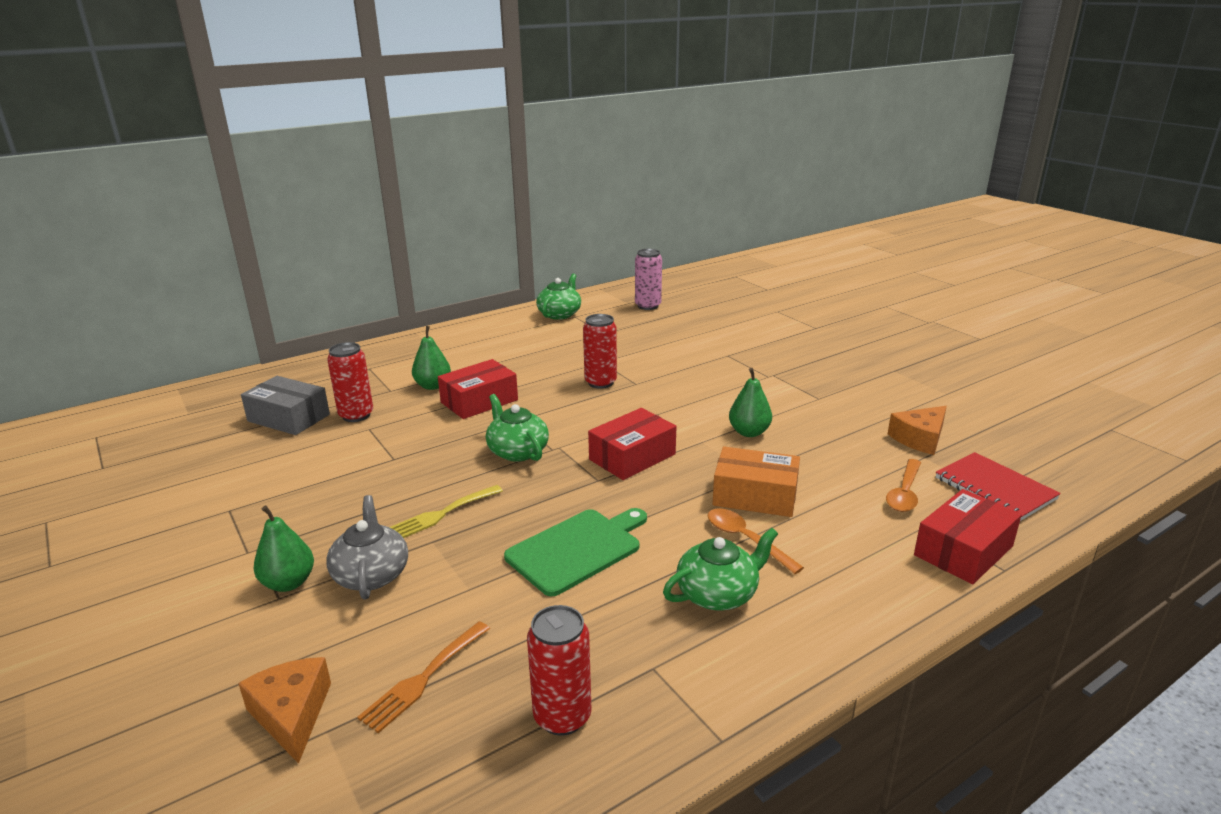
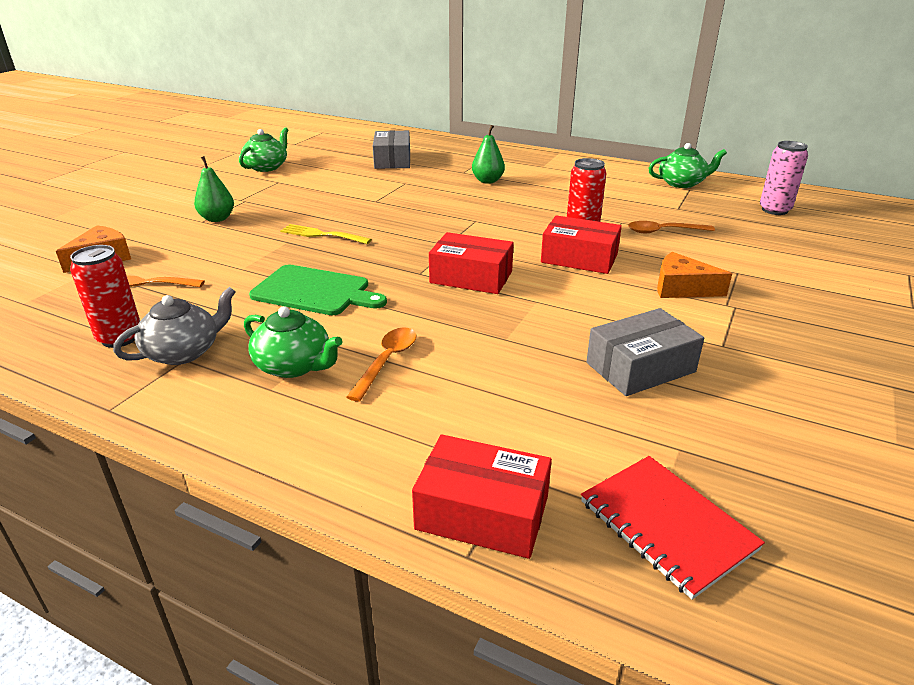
camera: 60 degrees right, 5 degrees up
(356, 415) = (417, 174): red can -> none
(371, 574) = (239, 236): grey teapot -> grey teapot (184, 352)
(479, 401) = (486, 201): red box -> red box (579, 258)
(517, 451) = (429, 233): green teapot -> green teapot (267, 167)
(749, 432) = (586, 320): green pear -> none
(755, 496) = (467, 350): orange box -> none
(827, 435) = (640, 367): none -> grey box
(904, 493) = (571, 445): orange spoon -> orange spoon (663, 231)
(919, 438) = (724, 438): orange cheese -> orange cheese (681, 288)
(994, 489) = (666, 525): red notebook -> red notebook turned 60 degrees counterclockwise

